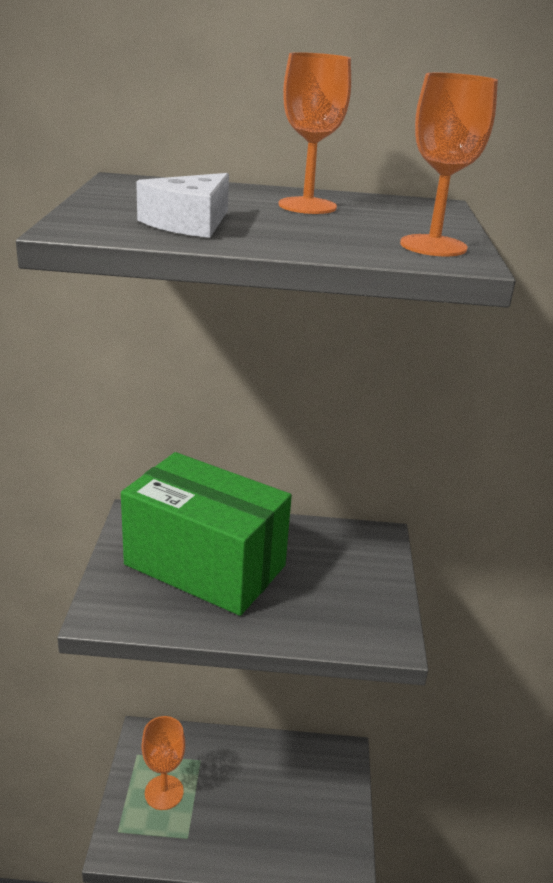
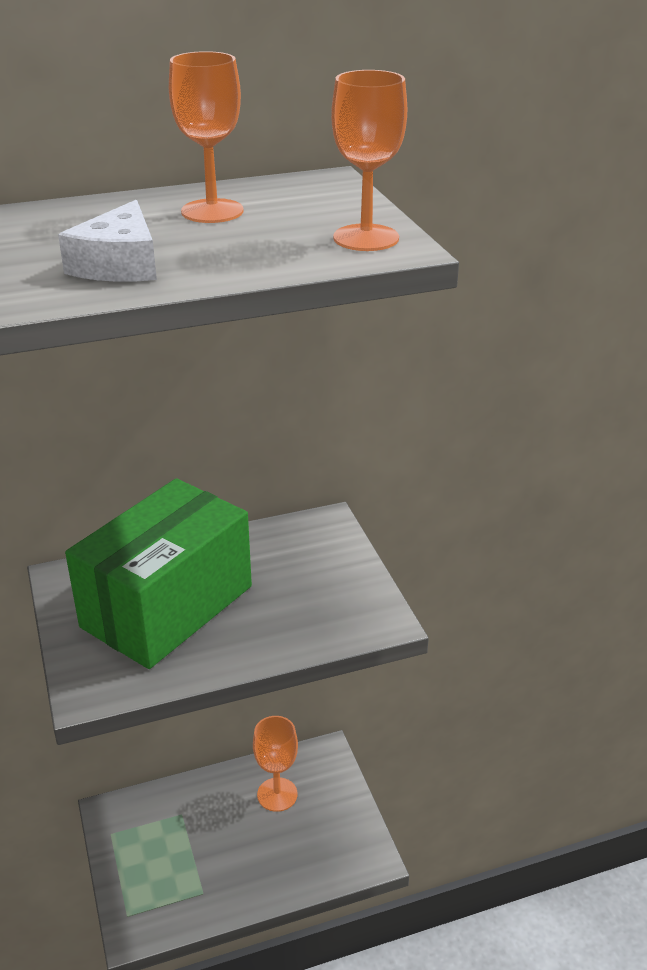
camera: 20 degrees left, 5 degrees up
(164, 792) = (158, 860): orange goblet -> orange goblet (277, 794)
(205, 565) = (167, 606): green box -> green box turned 60 degrees counterclockwise

